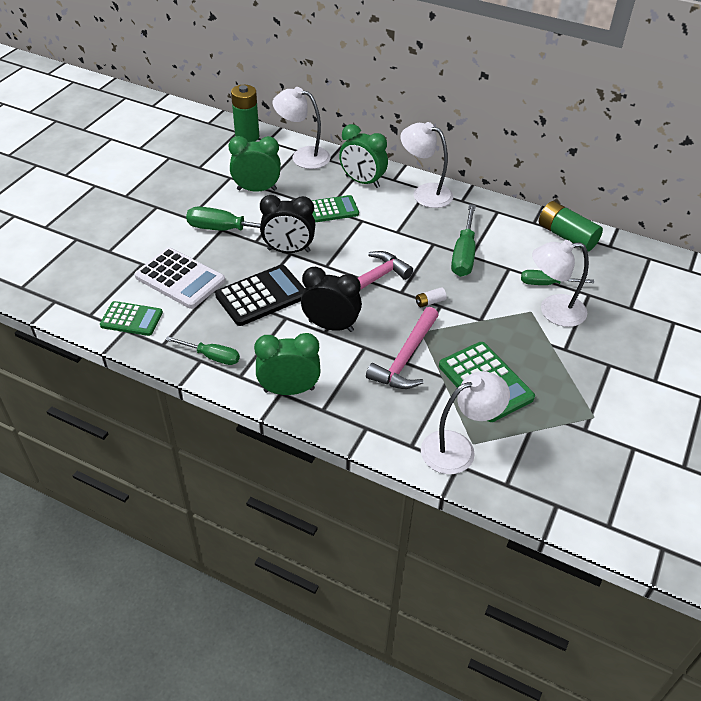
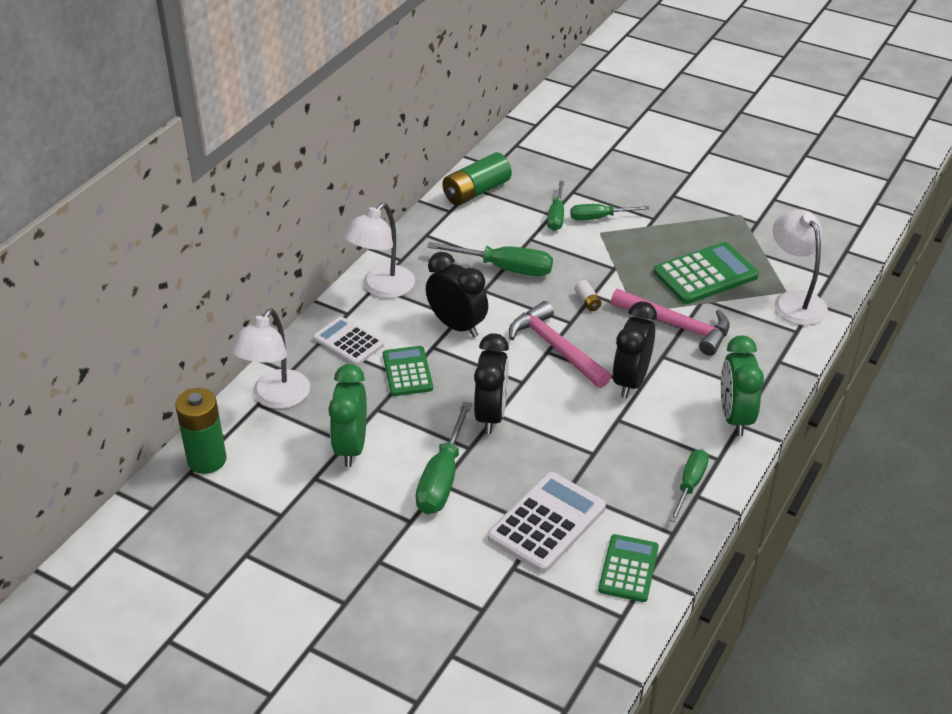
camera: 85 degrees left, 5 degrees down
(261, 296) = (580, 441): black calculator -> none
(362, 182) = (348, 342): green clock -> white calculator
(387, 231) = (457, 326): none -> black clock
(553, 311) = (599, 218): white lamp -> green screwdriver

